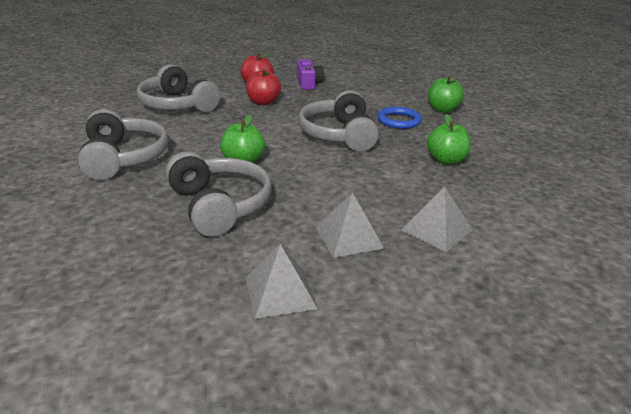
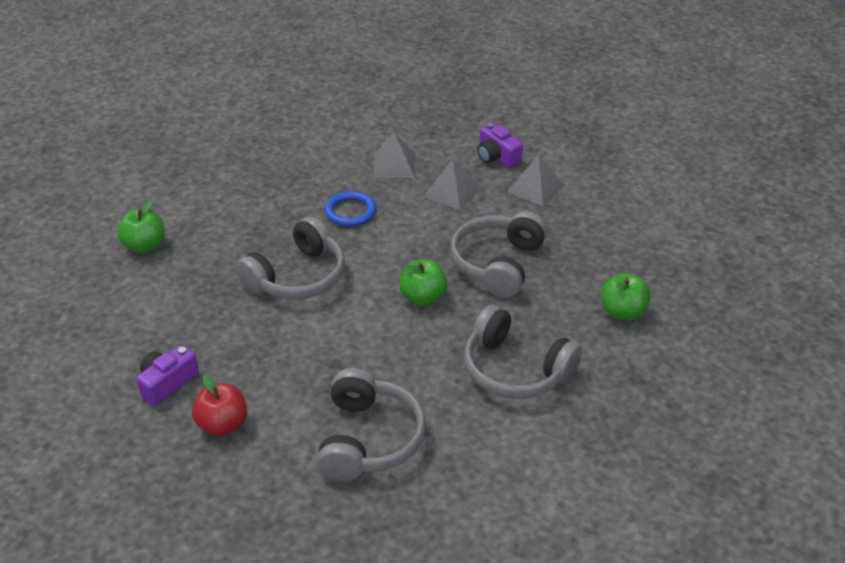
camera: 130 degrees left, 10 degrees up
(123, 158) = (515, 370): grey headphones -> grey headphones turned 90 degrees counterclockwise
(263, 102) = (276, 378): red apple -> none
(374, 303) = (497, 157): none -> purple camera
(399, 121) = (214, 259): blue ring -> blue ring (350, 212)
(446, 160) = (277, 199): green apple -> green apple (622, 312)

